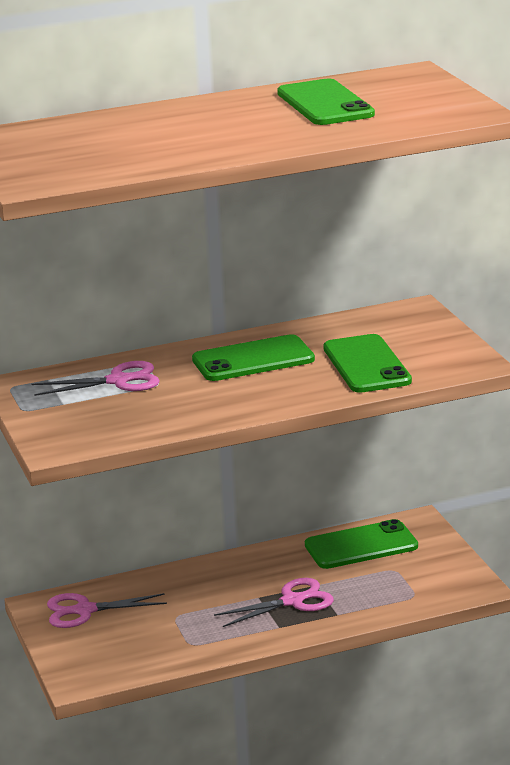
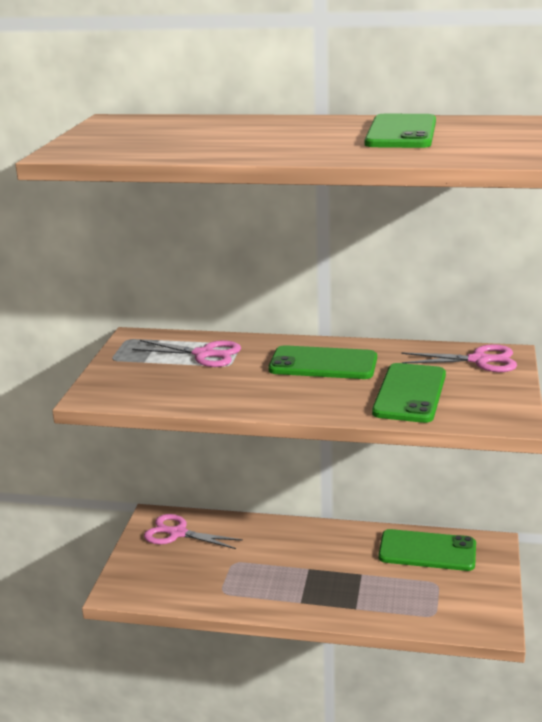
camera: 30 degrees right, 0 degrees up
(292, 601) = (331, 582): pink scissors -> pink scissors (479, 360)

